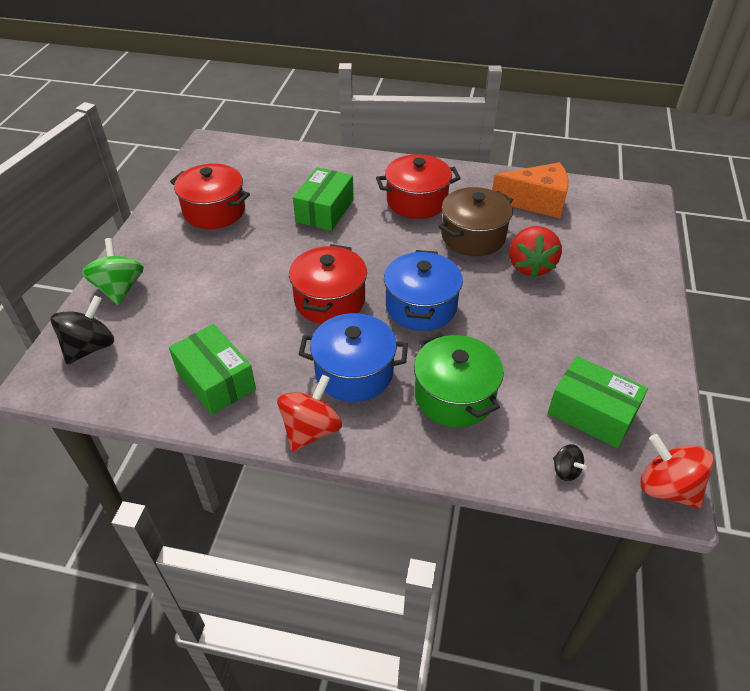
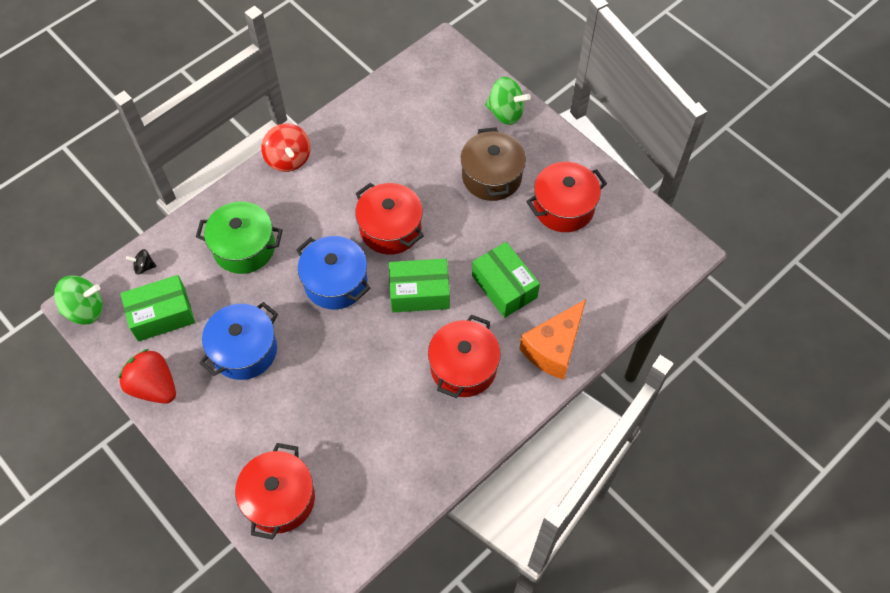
camera: 125 degrees right, 15 degrees up
(90, 347) = (455, 79): black spinning top -> none
(216, 380) = (369, 130): green box -> green box (419, 292)
(354, 372) = (311, 205): blue pot -> blue pot (244, 350)
(473, 237) = (381, 377): brown pot -> brown pot (491, 177)
(530, 266) = (312, 392): red strawberry -> red strawberry (154, 386)
(536, 202) = (384, 470): orange cheese -> orange cheese (554, 348)
(623, 239) = (279, 499): none -> red pot
(667, 488) = (85, 309): red spinning top -> green spinning top

